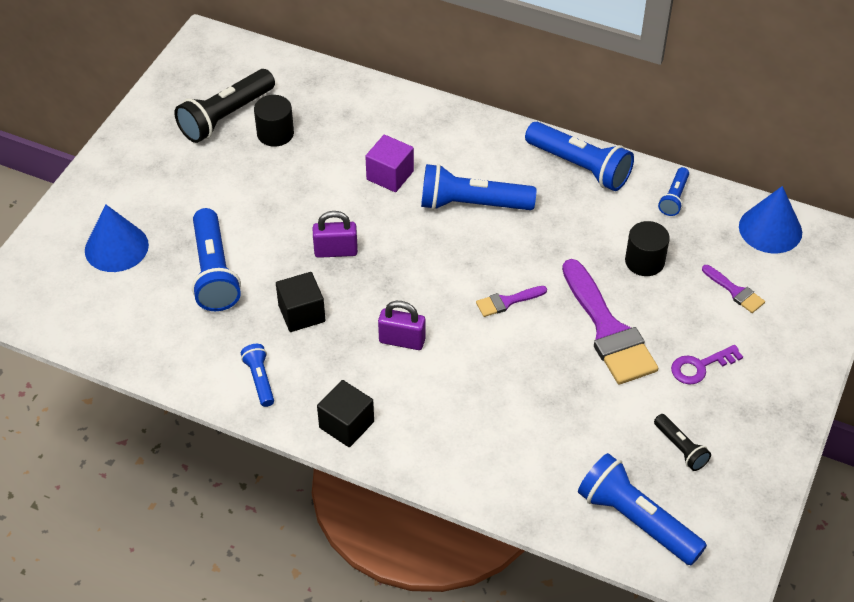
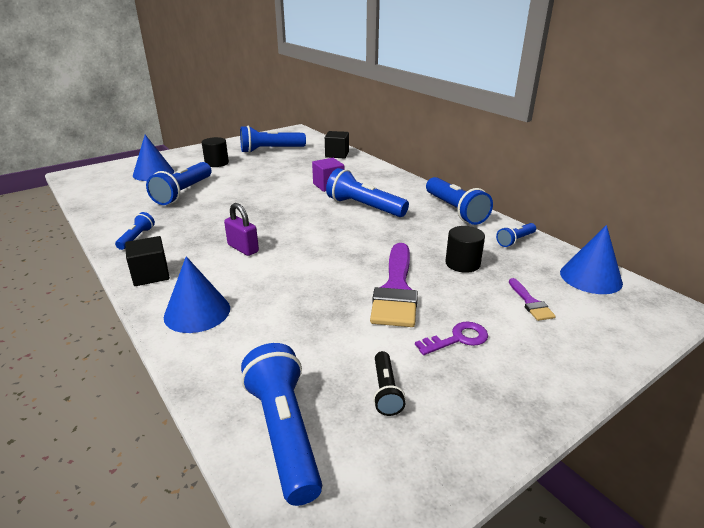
camera: 30 degrees right, 20 degrees down
(226, 116) = (271, 150): black flashlight -> blue flashlight
(275, 133) = (287, 159): black cylinder -> black cylinder (217, 163)
(301, 313) = (203, 220): black cube -> black cube (337, 154)
(336, 251) = (258, 203): purple padlock -> none
(449, 447) = (197, 312): none -> blue cone
(507, 301) = (336, 252): purple brush -> none
(700, 366) = (457, 339): purple key -> purple key turned 150 degrees clockwise

